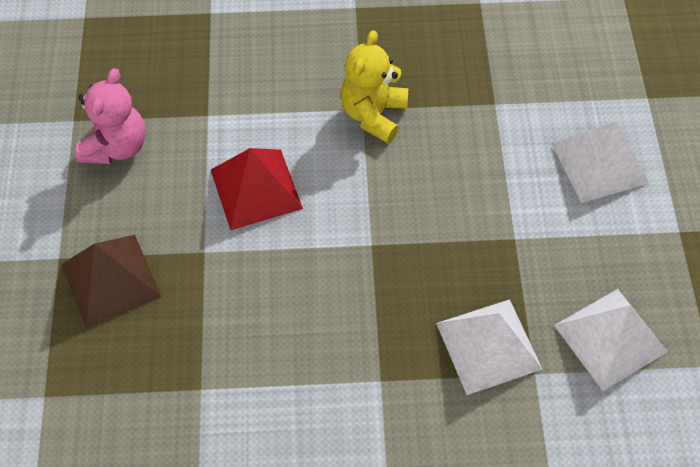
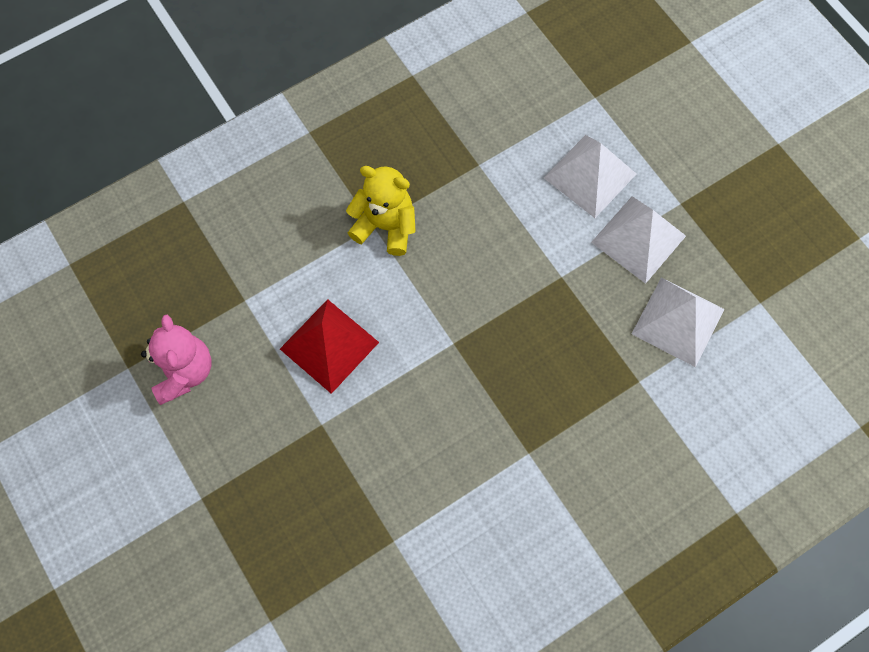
camera: 30 degrees left, 10 degrees up
(111, 280) = (259, 492): brown pyramid -> none
(373, 114) = (385, 226): yellow teddy bear -> yellow teddy bear turned 120 degrees clockwise
(488, 346) = (593, 378): white pyramid -> white pyramid (638, 239)

